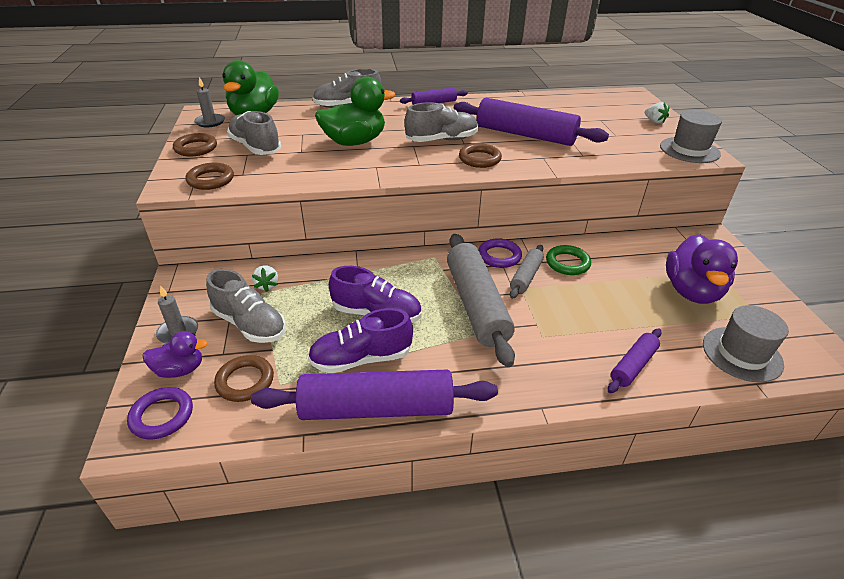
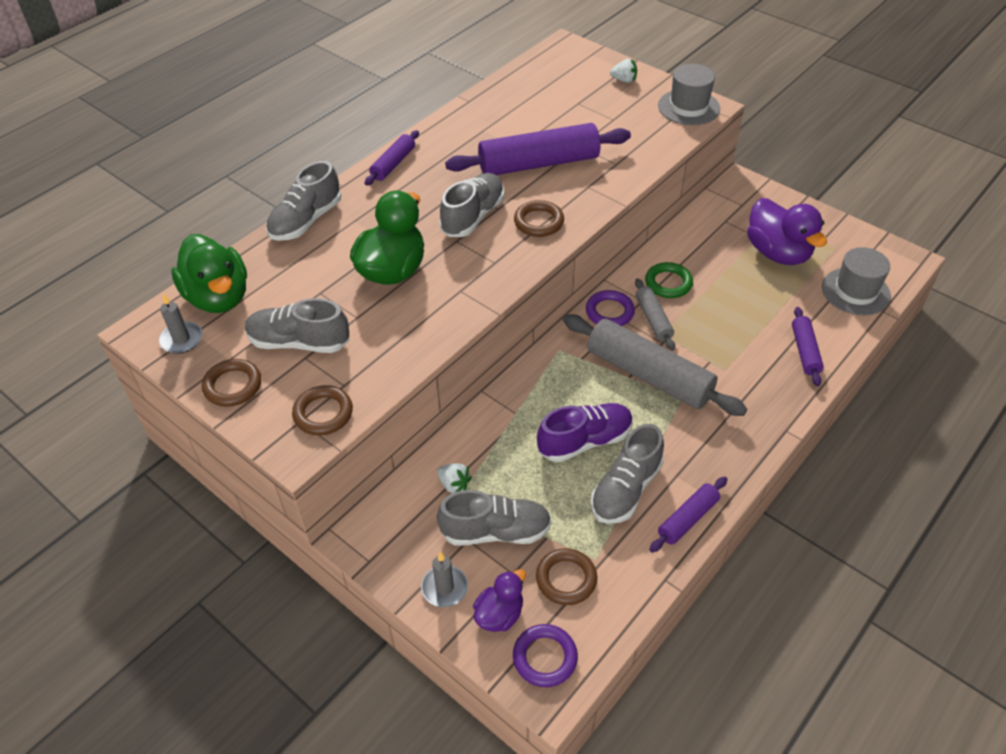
camera: 40 degrees left, 10 degrees up
(361, 359) = (626, 489): purple shoe -> grey shoe
(376, 409) = (688, 519): purple rolling pin -> purple rolling pin, size x0.51

